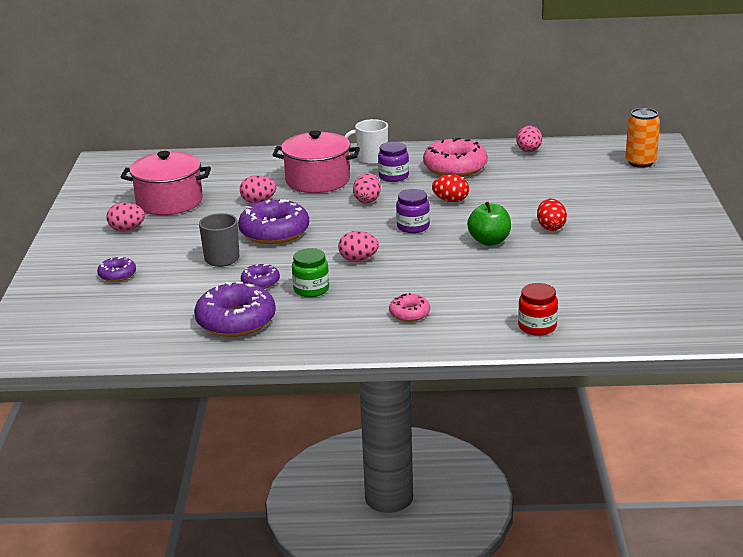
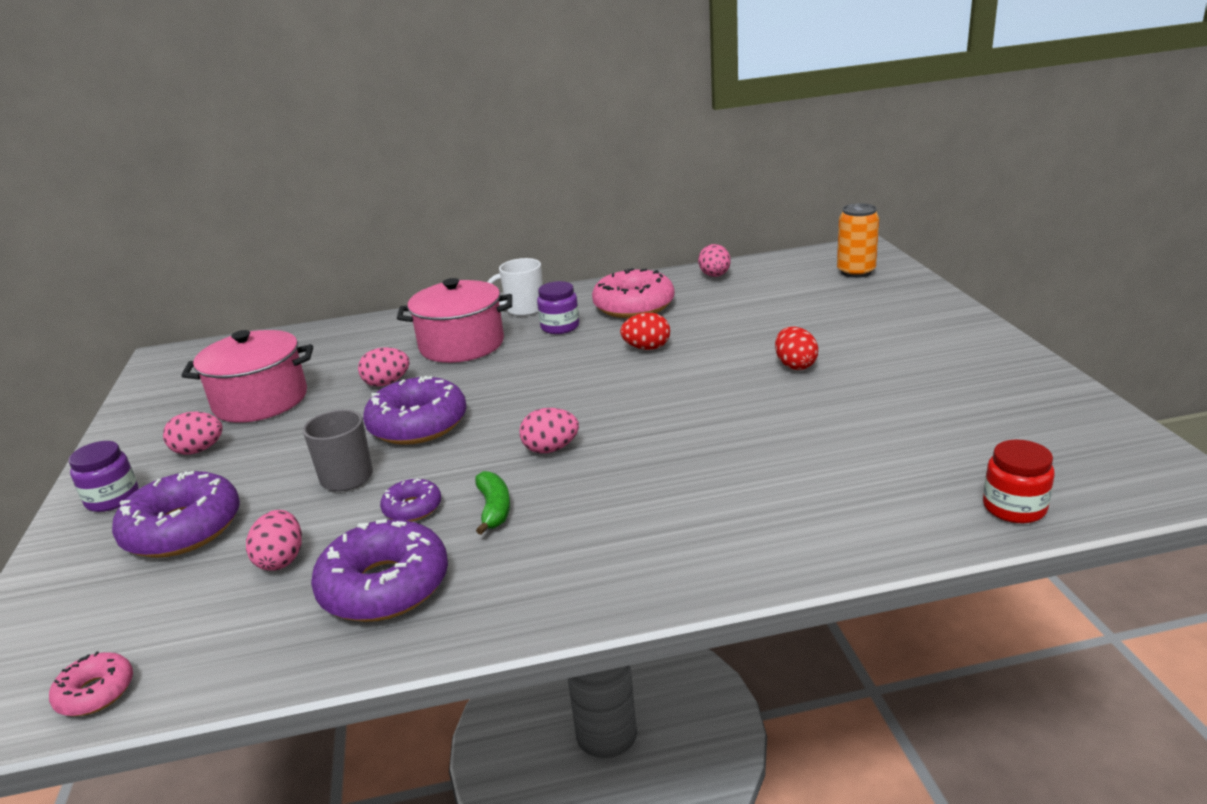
camera: 10 degrees left, 0 degrees up
(117, 275) = (183, 529): purple donut -> purple donut, size x1.96
(311, 289) = (494, 509): green jar -> green banana
(367, 200) = (536, 362): pink egg -> pink egg (281, 560)
(409, 313) = (659, 528): pink donut -> pink donut (95, 692)
(413, 227) = (611, 390): purple jar -> purple jar (112, 499)
(489, 241) = (724, 396): green apple -> none
(537, 327) = (864, 522): red jar -> red jar (1014, 507)

